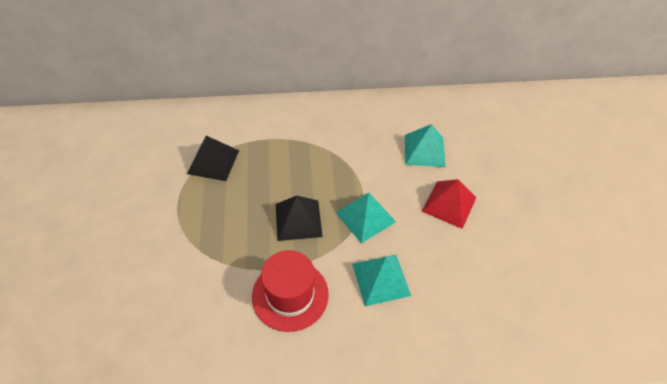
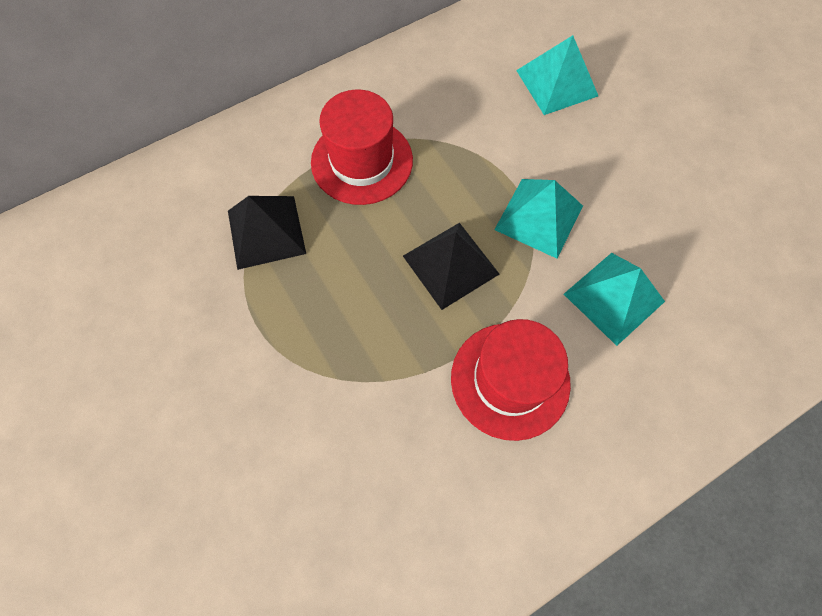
camera: 25 degrees left, 15 degrees up
(286, 147) = (362, 161): none -> red hat
(449, 204) = (635, 148): red pyramid -> none

